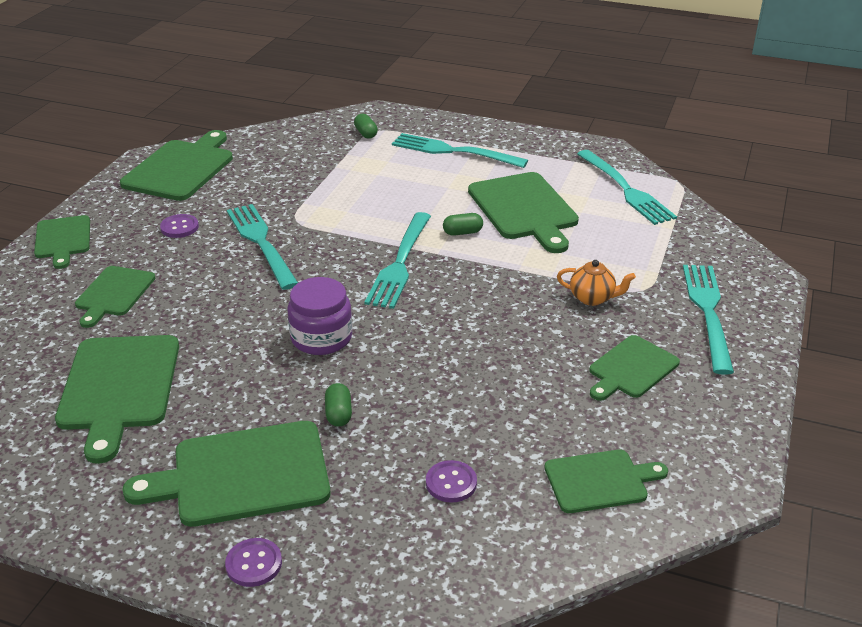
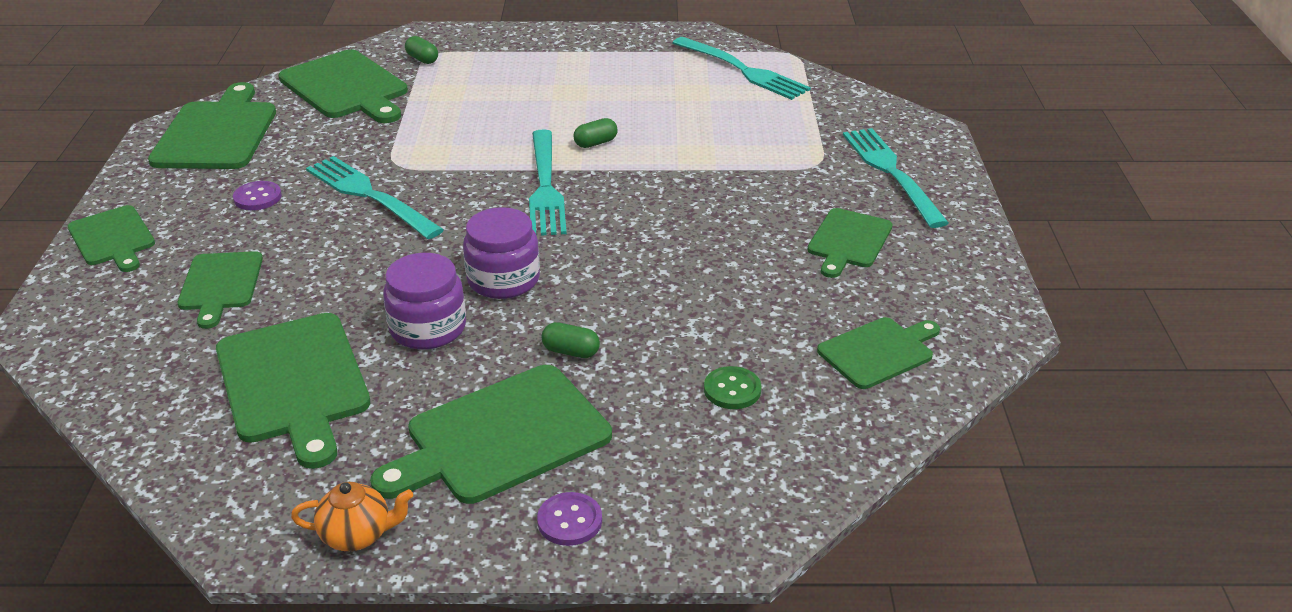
camera: 20 degrees left, 0 degrees up
(241, 366) = (428, 328): none -> purple jar
(339, 414) = (571, 351): green capsule -> green capsule turned 45 degrees counterclockwise
(451, 483) = (732, 390): purple button -> green button
(454, 151) = (535, 62): turquoise fork -> none
(524, 209) = (648, 108): green cutting board -> green cutting board (346, 87)
(592, 298) = (771, 182): orange teapot -> orange teapot (357, 535)

